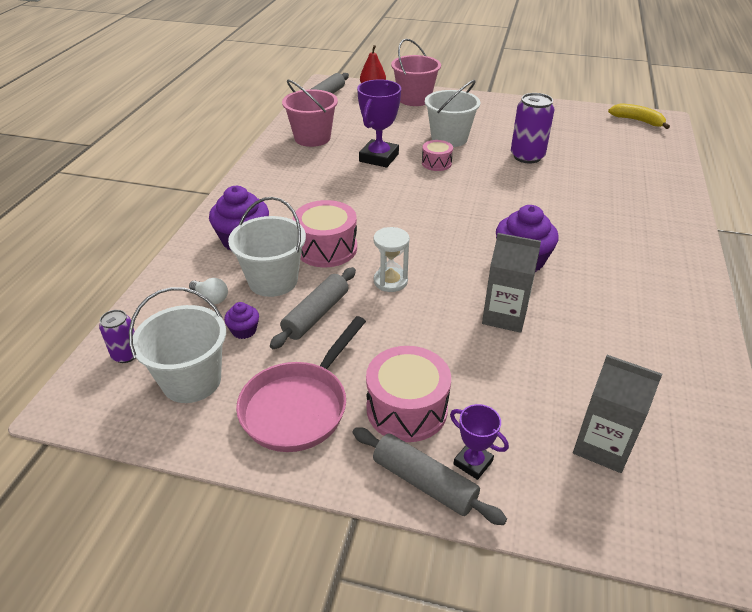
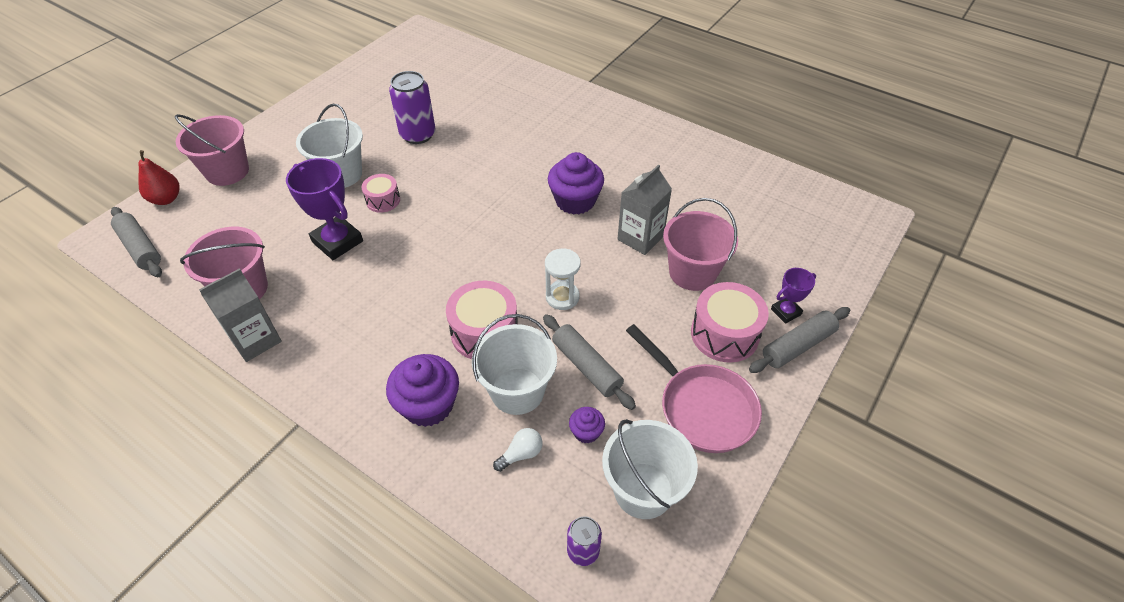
camera: 70 degrees left, 10 degrees up
(482, 366) = (692, 272): none -> pink bucket
(602, 446) = (786, 239): grey carton -> grey carton (255, 340)
(637, 121) = (409, 45): yellow banana -> none

